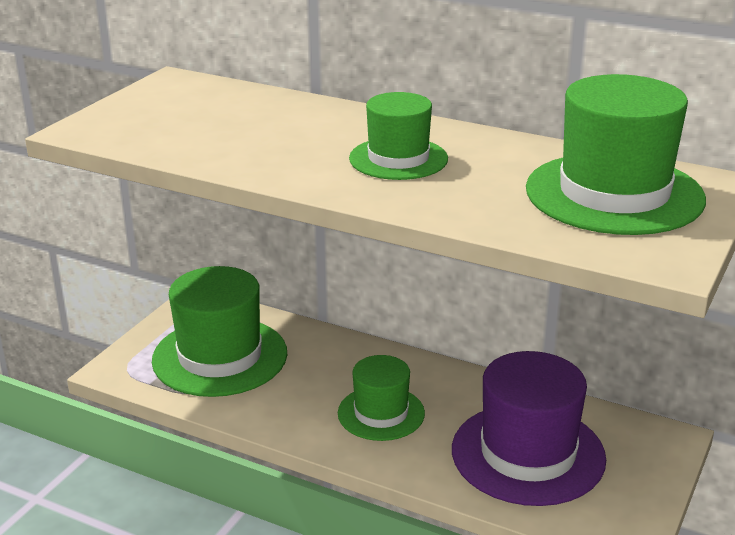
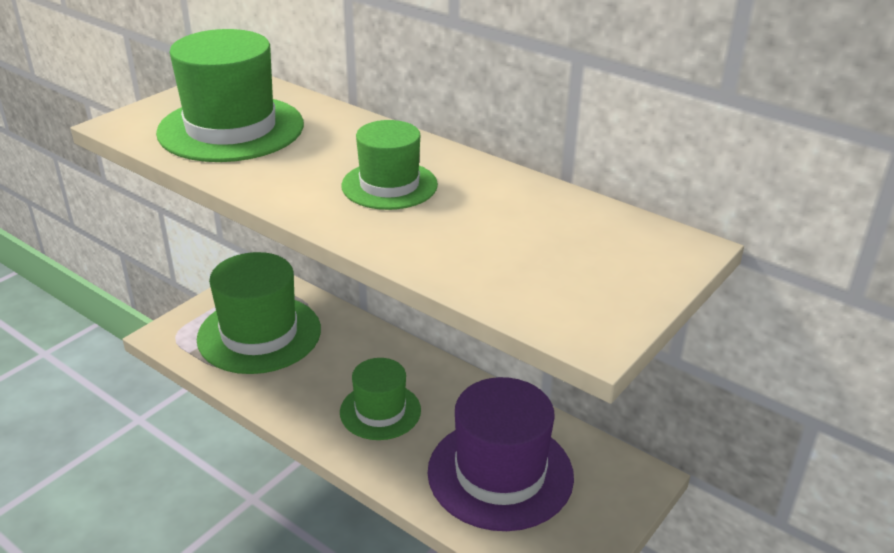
camera: 10 degrees right, 5 degrees up
(614, 194) = (579, 249): green hat -> green hat (231, 129)

